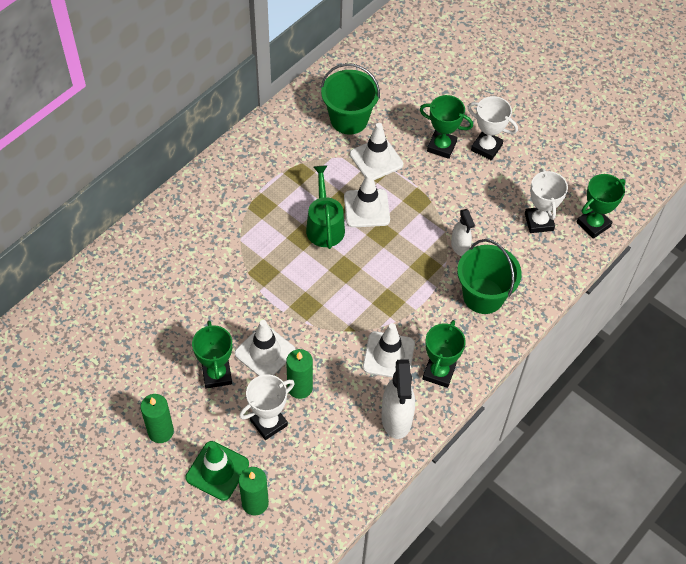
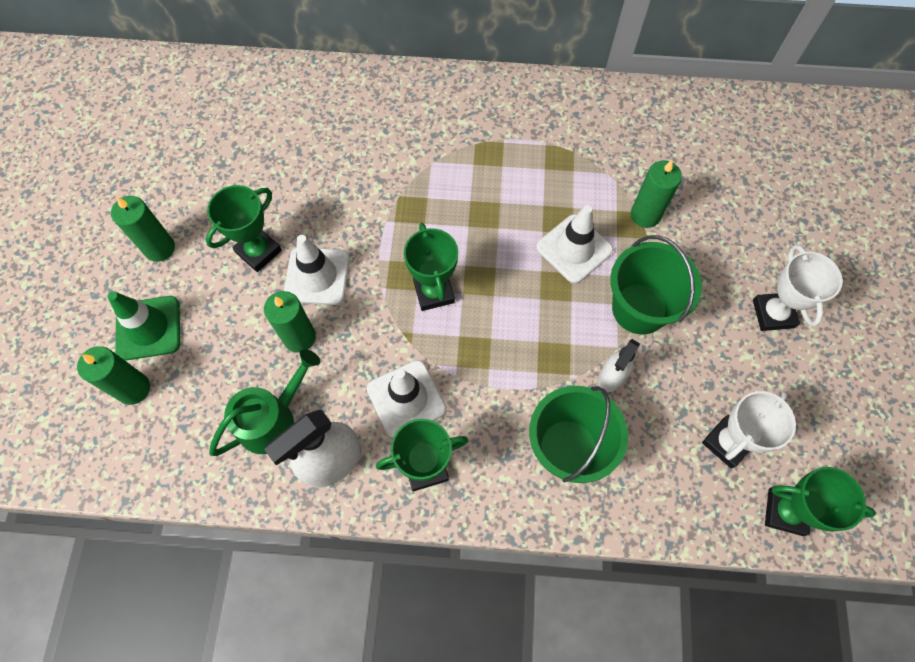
camera: 55 degrees right, 10 degrees up
(268, 423) = (236, 337): white trophy -> none
(324, 226) = (516, 225): green watering can -> green watering can (272, 419)
(349, 119) = (670, 156): green bucket -> green bucket (639, 308)
(376, 159) = (645, 215): white traffic cone -> green candle
(441, 146) = (726, 266): green trophy -> green trophy (433, 292)

